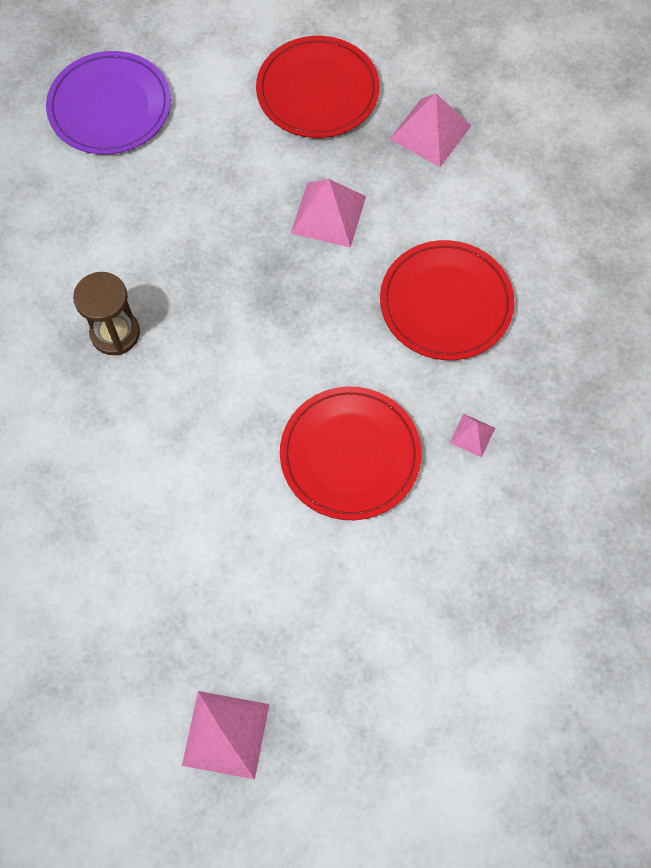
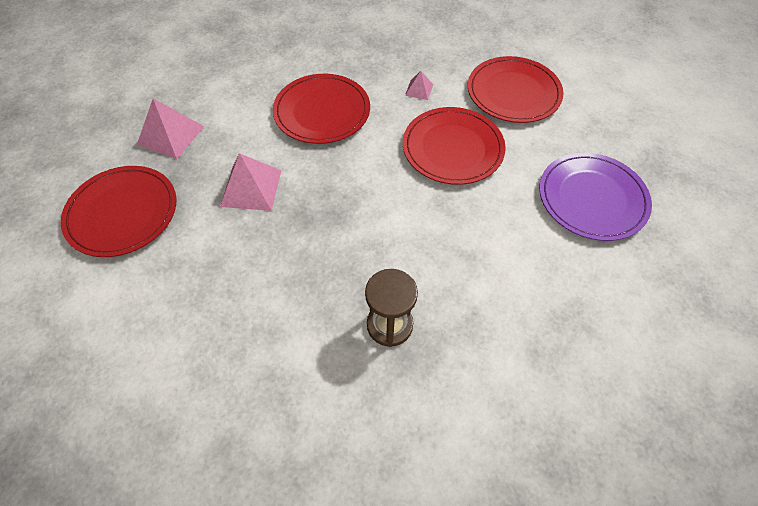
camera: 100 degrees left, 10 degrees down
(110, 107) = (126, 391): purple plate -> purple plate (592, 198)
(226, 734) = (673, 186): pink pyramid -> none
(447, 570) = (513, 93): none -> red plate

